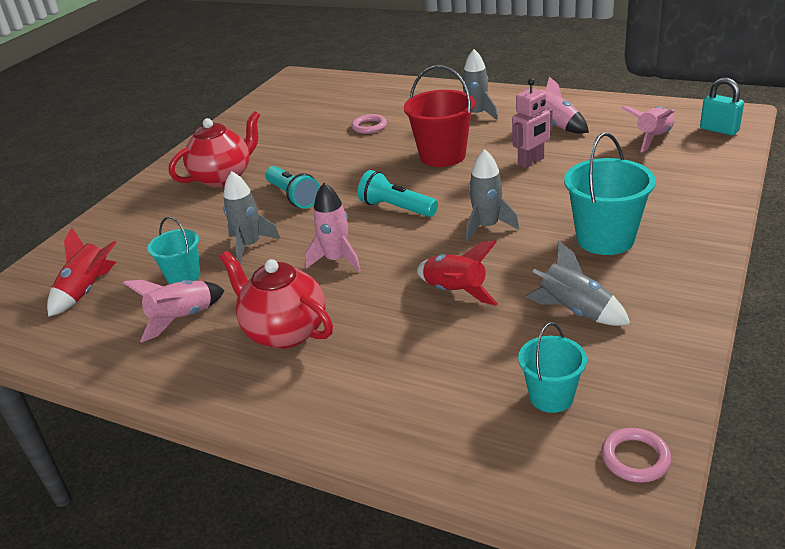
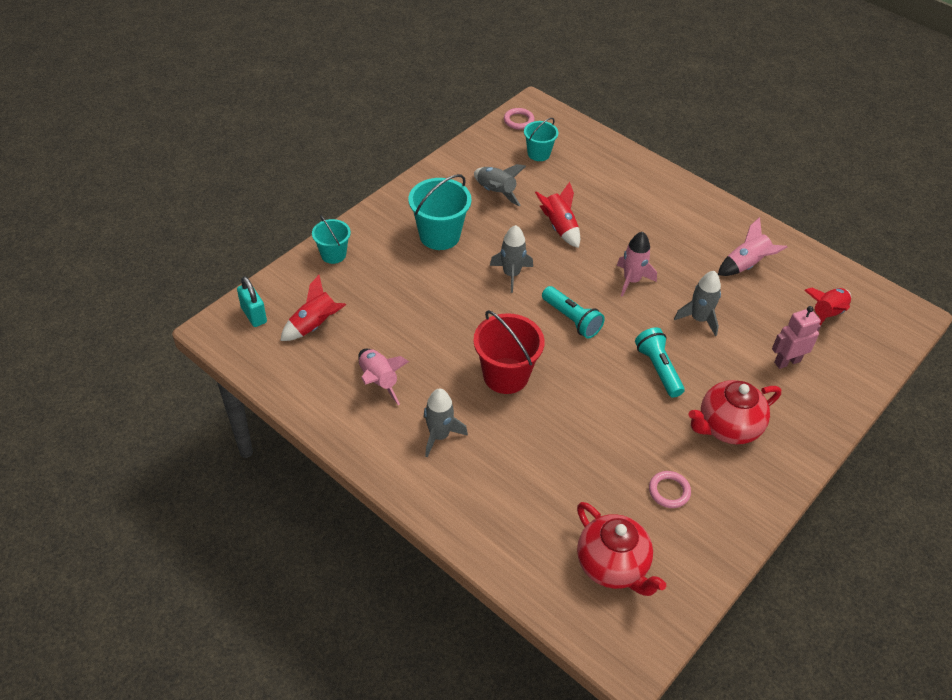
camera: 170 degrees left, 15 degrees up
(183, 276) = (751, 304): turquoise bucket -> turquoise bucket (333, 254)
(284, 331) = (675, 233): red teapot -> red teapot (612, 566)
(369, 126) = (560, 462): pink ring -> pink ring (669, 491)
(531, 162) = (435, 335): pink robot -> pink robot (787, 361)
(653, 138) = (315, 325): pink rocket -> red rocket

